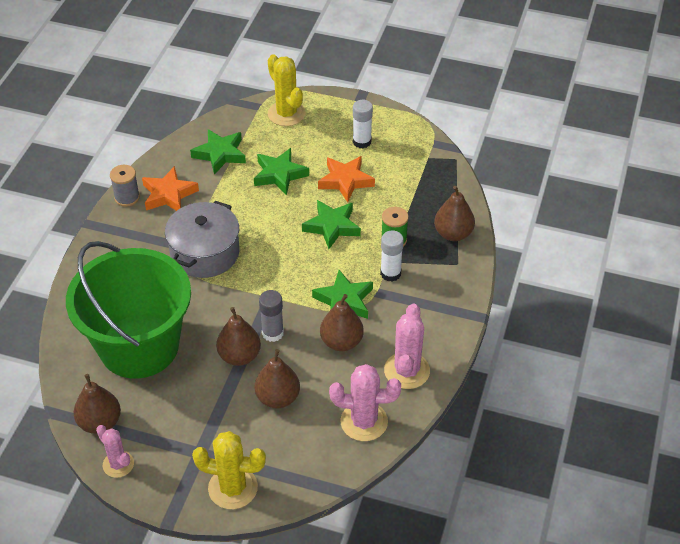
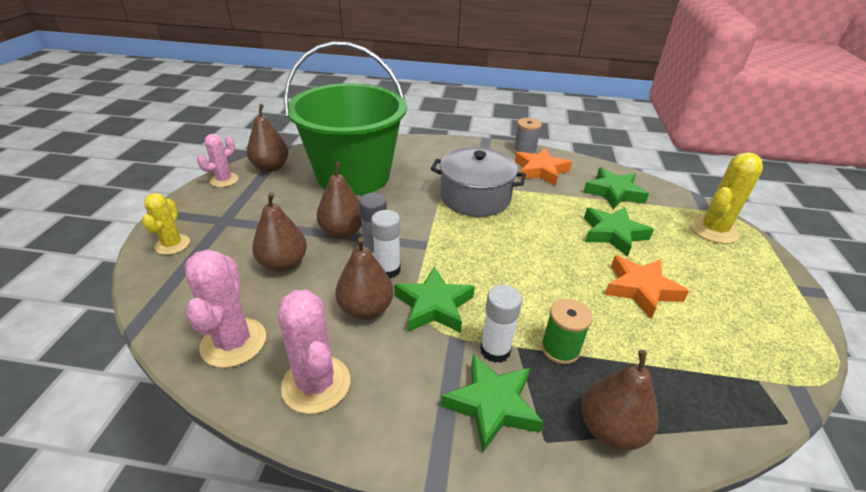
camera: 80 degrees right, 10 degrees down
(233, 488) = (172, 244): yellow cactus -> yellow cactus, size x0.64
(332, 226) = (554, 283): green star -> green star (492, 405)
(362, 142) = (725, 299): white glue stick -> white glue stick (387, 270)
(406, 371) = (316, 384): pink cactus -> pink cactus turned 60 degrees clockwise

